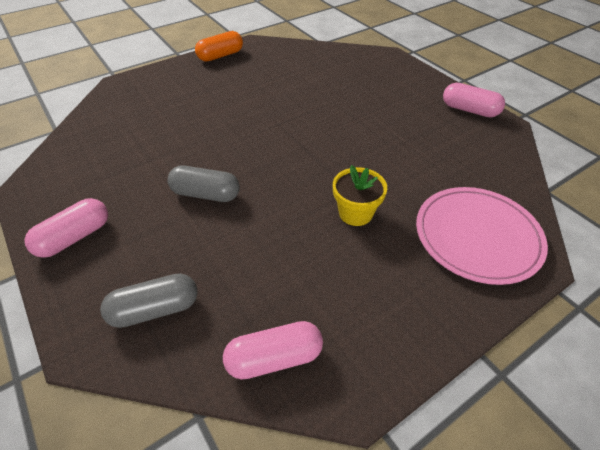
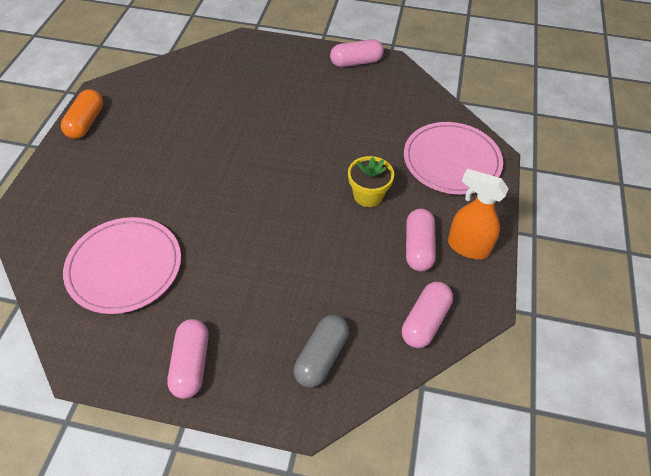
camera: 45 degrees left, 5 degrees up
(127, 147) = (124, 267): none -> pink plate
(206, 194) = (248, 256): grey capsule -> none
(349, 287) = (418, 247): none -> pink capsule
(402, 325) = (467, 247): none -> orange spray bottle

